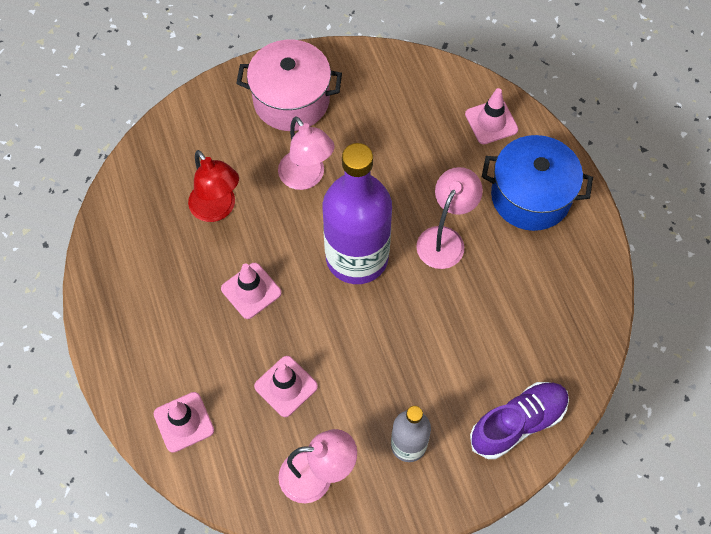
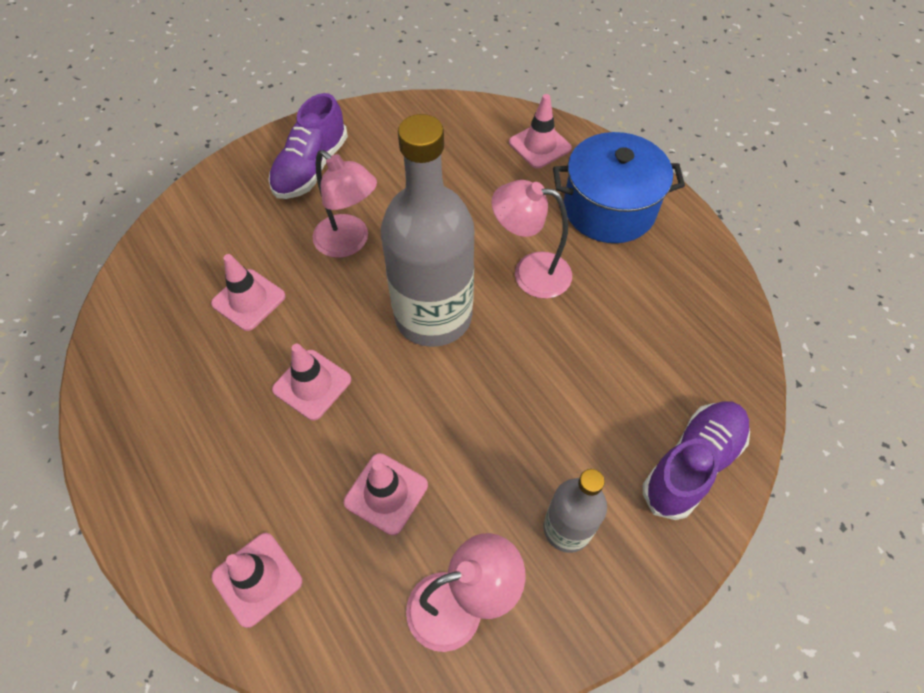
camera: 15 degrees left, 5 degrees down
(217, 209) = (248, 300): red lamp -> pink traffic cone
(291, 100) = (311, 168): pink pot -> purple shoe
(357, 257) = (433, 316): purple bottle -> grey bottle
(445, 239) = (530, 273): pink lamp -> pink lamp turned 90 degrees counterclockwise

